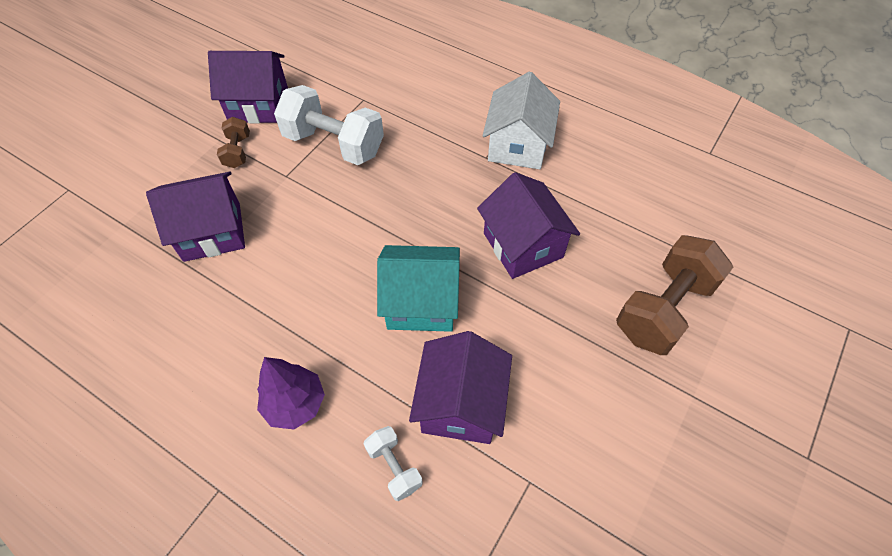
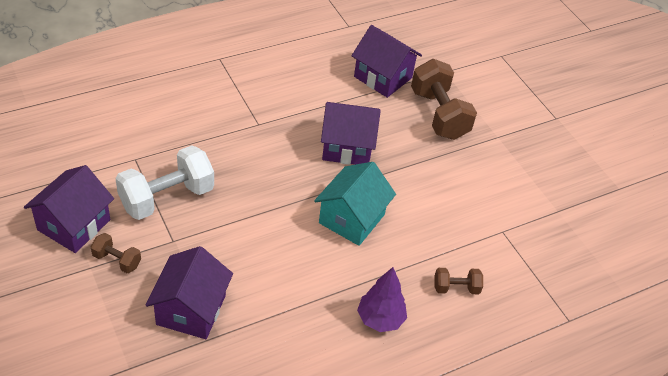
camera: 65 degrees left, 10 degrees down
(394, 467) = (456, 288): white dumbbell -> brown dumbbell
(461, 404) = (436, 236): purple house -> purple house (383, 77)
(518, 145) = (263, 103): white house -> none

